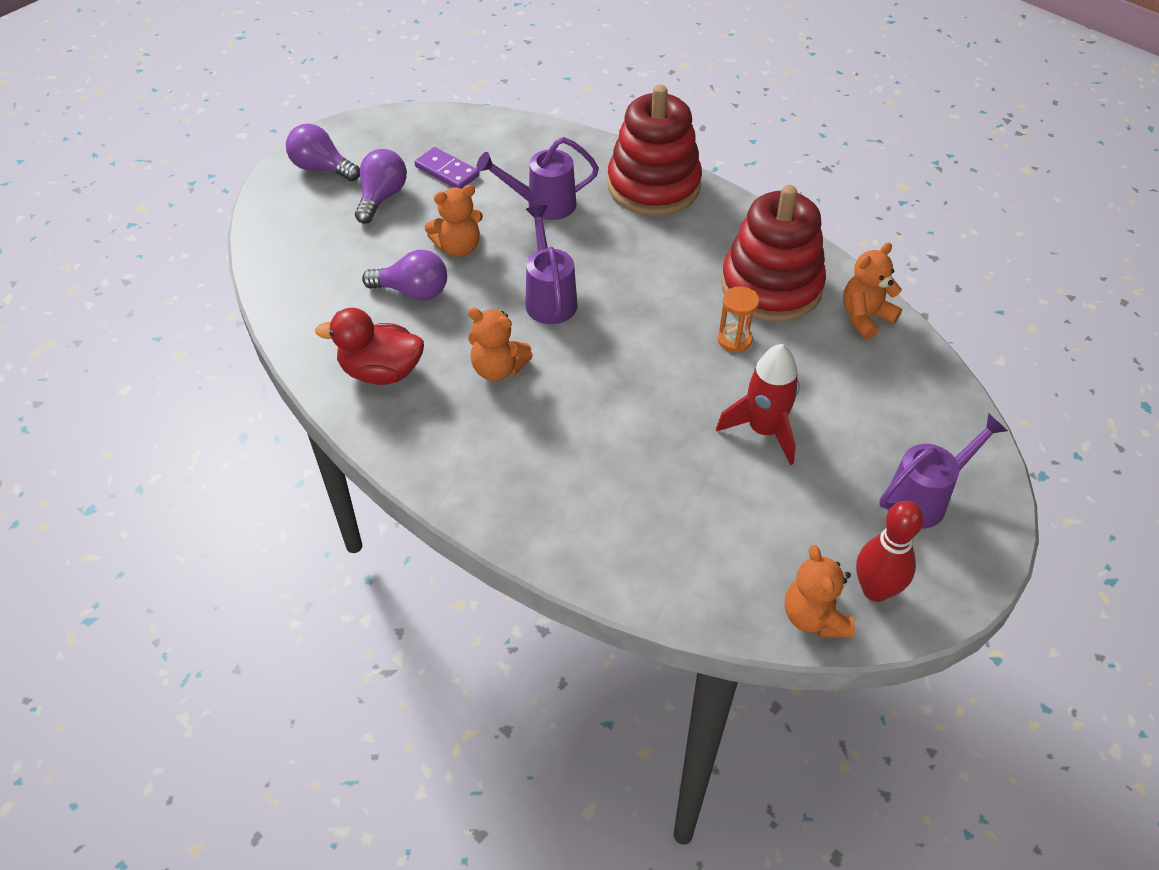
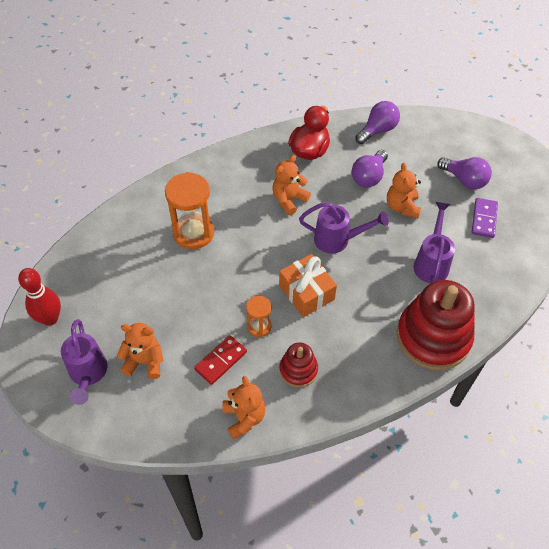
camera: 110 degrees right, 5 degrees up
(322, 168) = (504, 157): purple light bulb -> purple light bulb (378, 130)
(447, 171) = (484, 219): purple domino -> purple domino turned 45 degrees counterclockwise
(618, 465) = (193, 233): none -> orange hourglass
(654, 307) = (306, 292): none -> orange gift
(764, 430) = (180, 312): red rocket -> none
(771, 287) = (298, 370): red stacking toy -> red stacking toy, size x0.50
(808, 362) = (221, 361): none -> red domino
(814, 617) = (53, 283): orange teddy bear -> orange teddy bear (144, 361)

